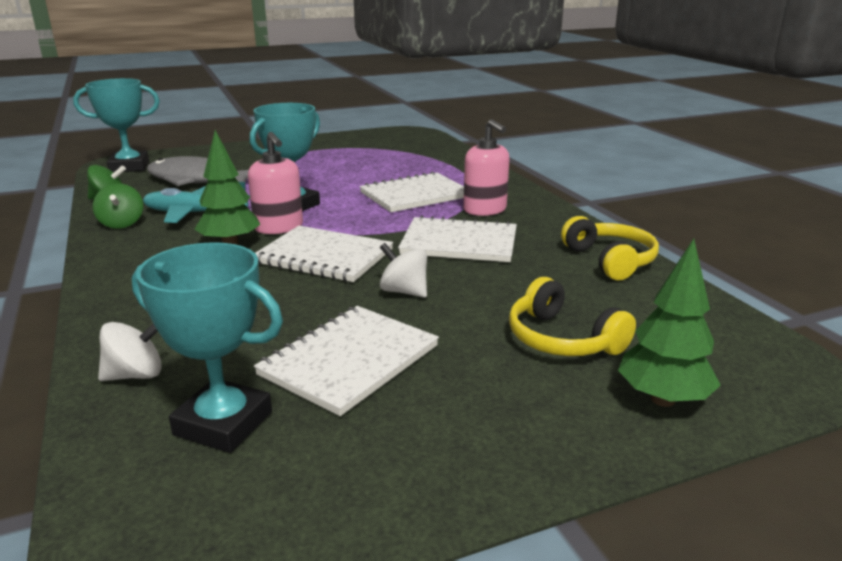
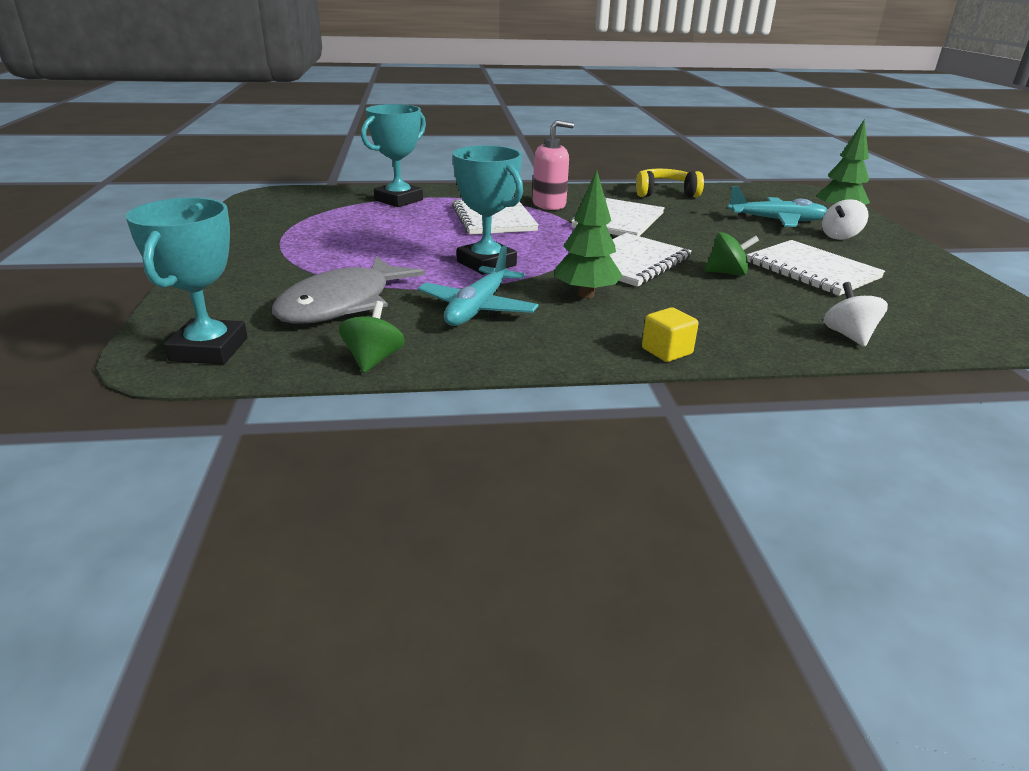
camera: 75 degrees left, 5 degrees up
(108, 281) = (667, 351): none -> yellow cube
(122, 224) = (486, 349): green spinning top -> green spinning top (727, 273)
(223, 423) = (901, 308): turquoise trophy -> turquoise trophy (399, 200)
(279, 227) = (549, 273): pink soap dispenser -> none
(404, 291) = (706, 246): white spinning top -> white spinning top (840, 236)
(562, 339) = (777, 220): yellow headphones -> turquoise plane

